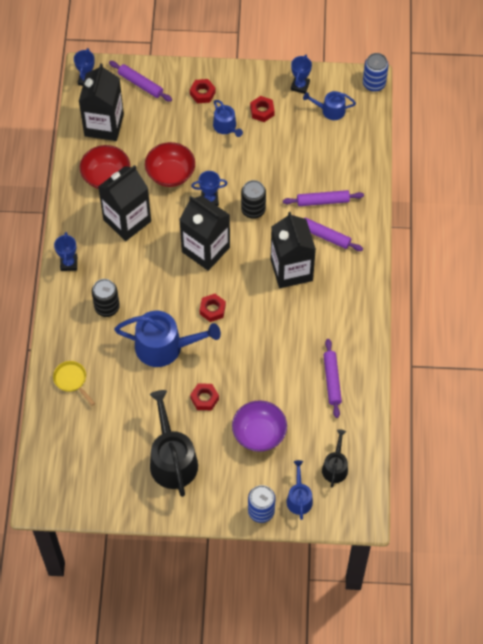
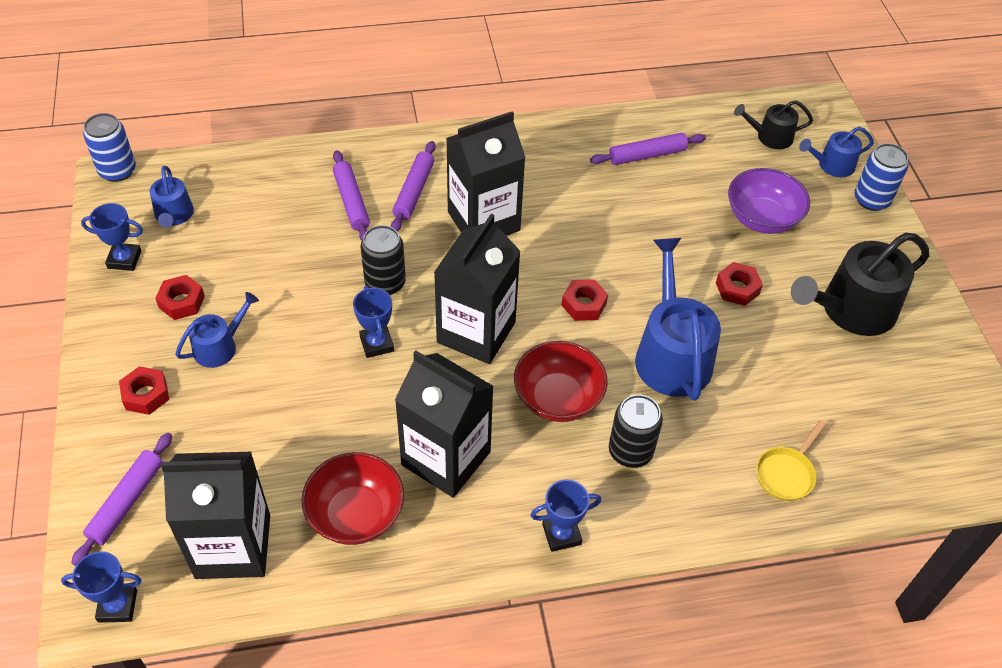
camera: 105 degrees left, 10 degrees down
(170, 174) = (332, 410): red bowl -> red bowl (558, 398)

